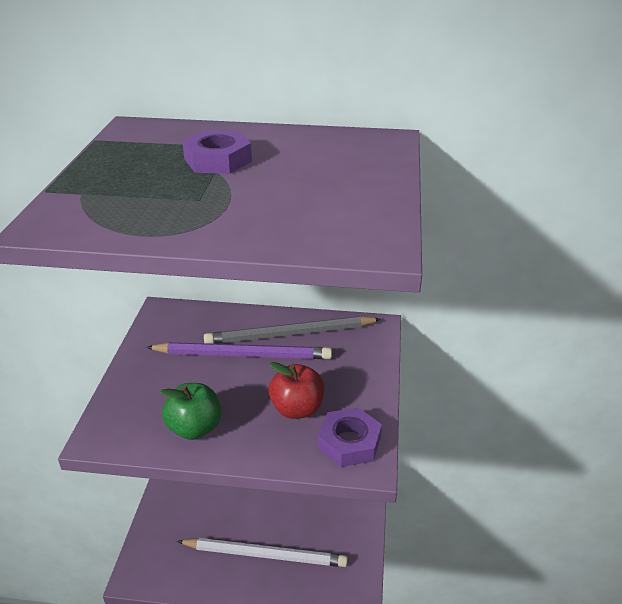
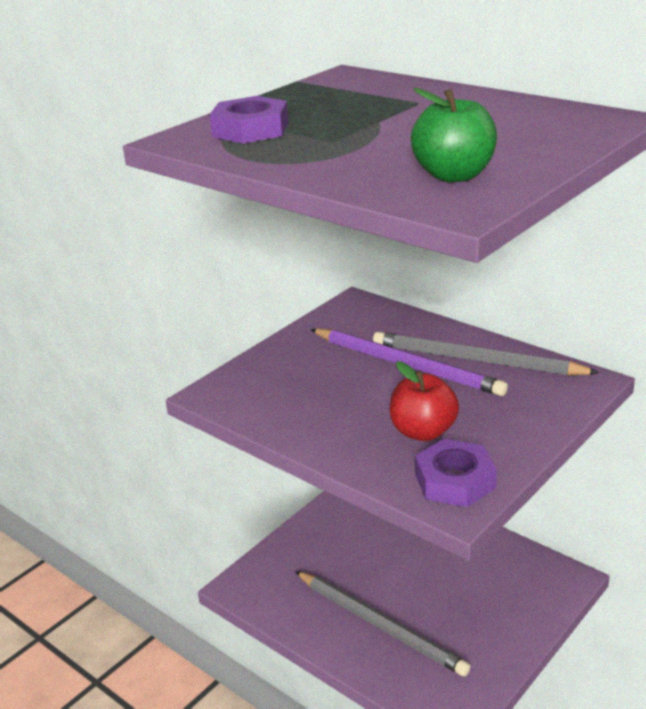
camera: 35 degrees right, 5 degrees down
(194, 428) = (303, 415): green apple -> green apple (454, 176)
(218, 160) = (392, 112): purple nut -> purple nut (250, 130)
(265, 554) = (380, 625): white pencil -> grey pencil

